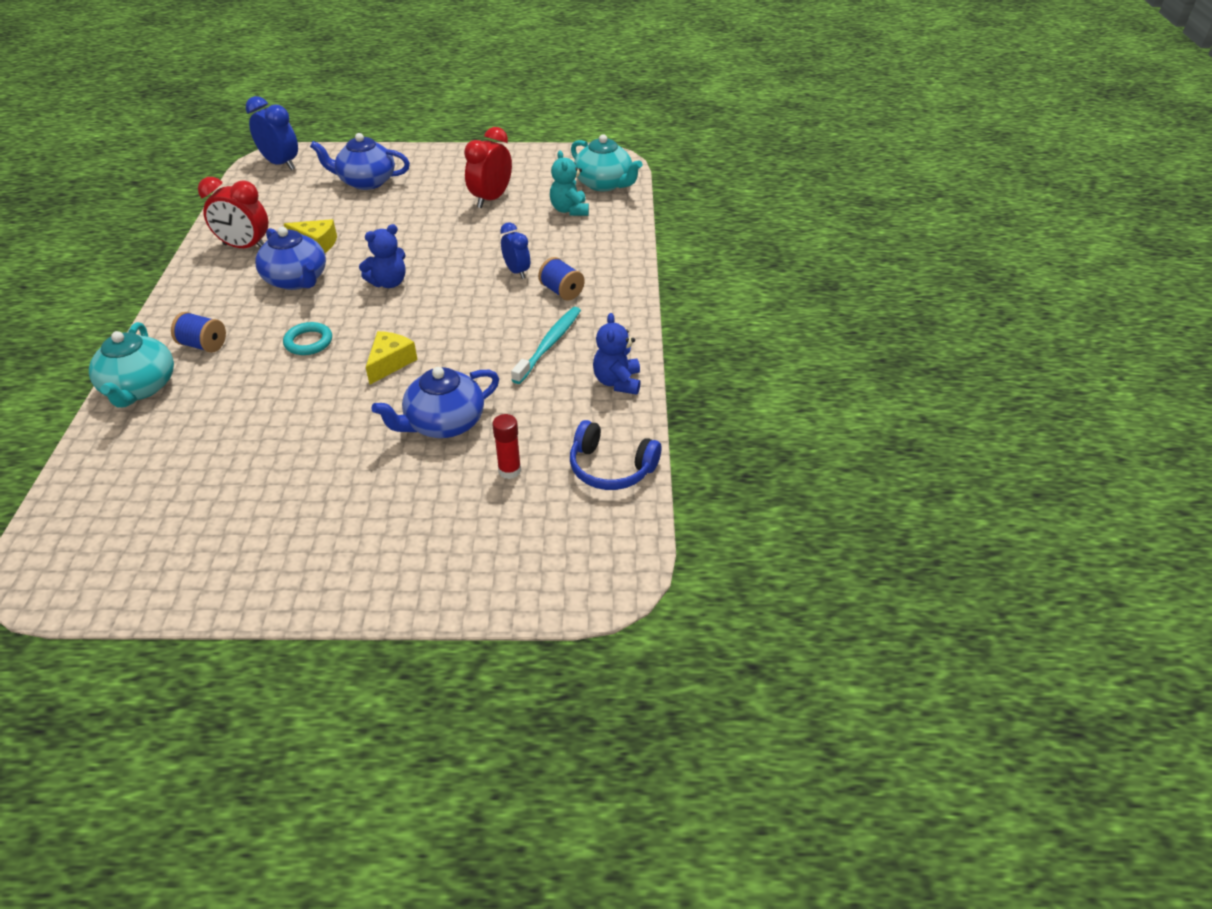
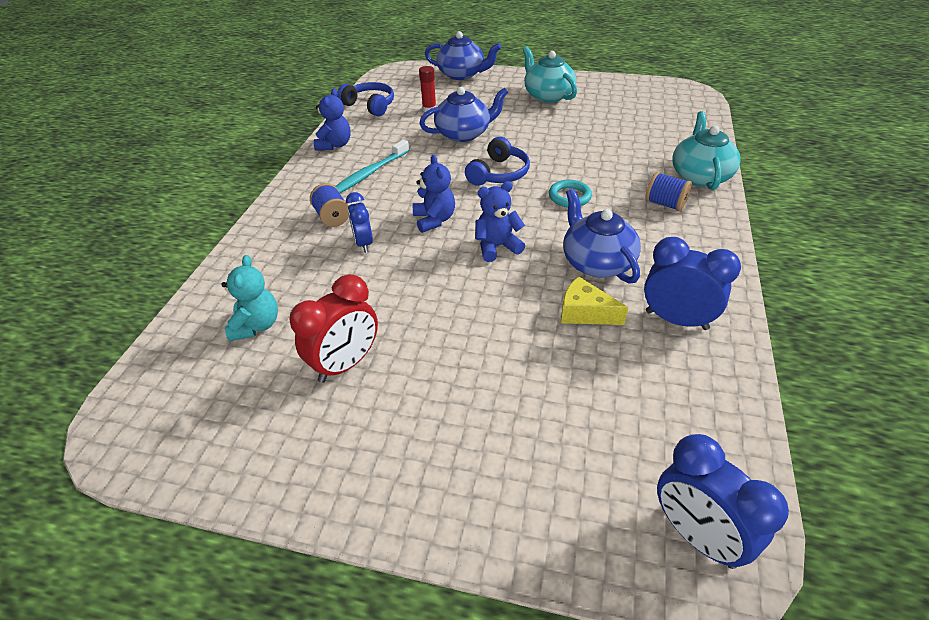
camera: 165 degrees left, 0 degrees up
(245, 247) = (676, 320): red clock -> blue clock
(366, 182) = (527, 442): blue teapot -> blue teapot (462, 74)
(390, 363) = (499, 173): yellow cheese -> blue headphones
(455, 300) = (434, 220): none -> blue teddy bear
(604, 184) = (175, 372): turquoise teapot -> turquoise teapot (547, 95)

